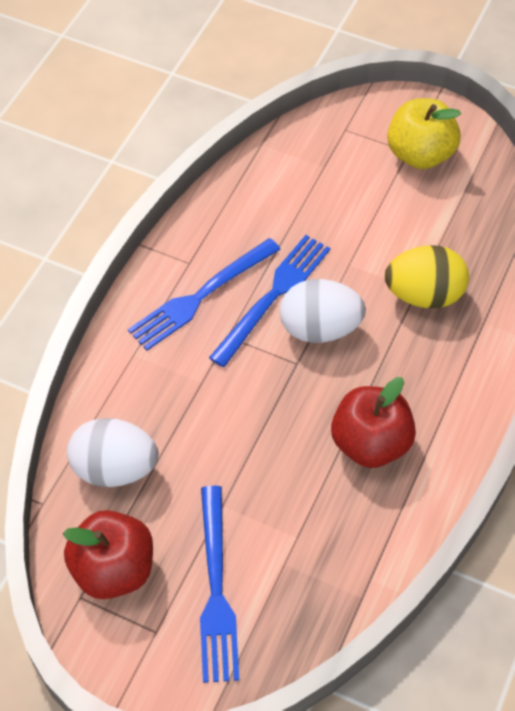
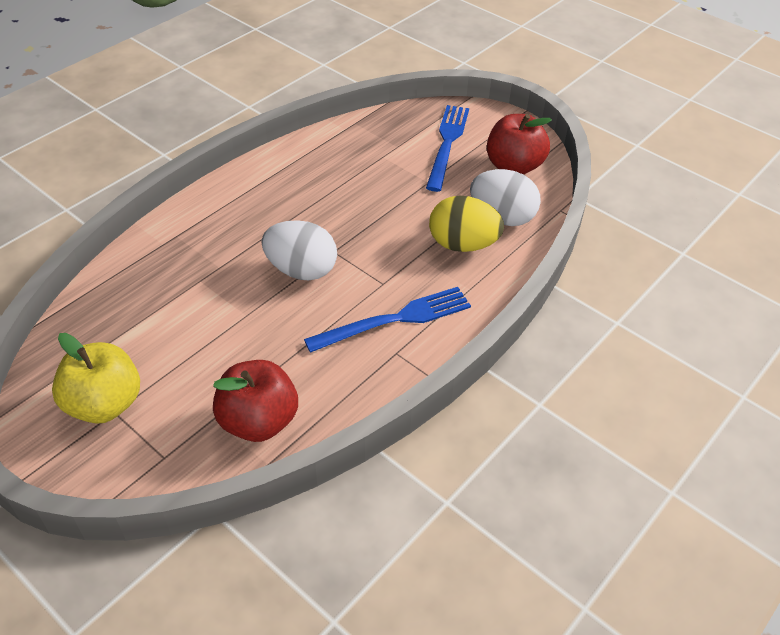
camera: 165 degrees left, 10 degrees down
(273, 296) = (329, 304): blue fork -> none
(370, 443) = (304, 191): red apple -> red apple (258, 421)
(424, 295) = (197, 274): yellow egg -> yellow egg (463, 245)

